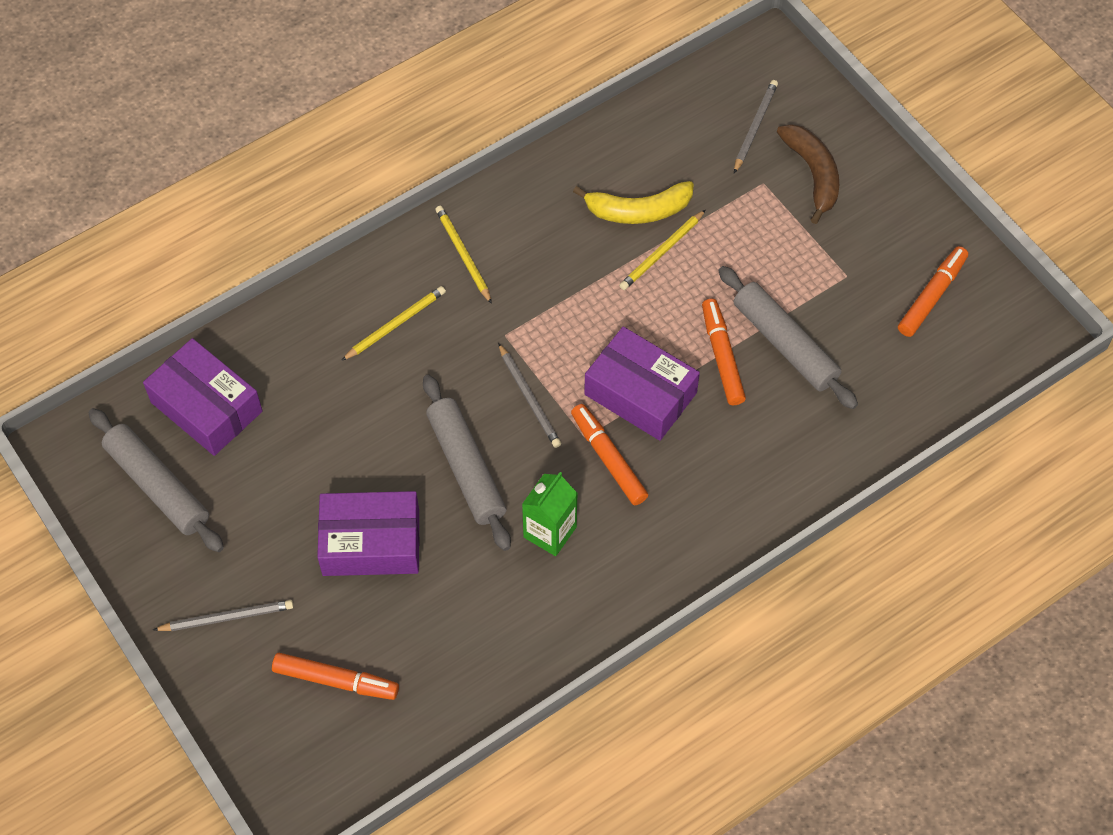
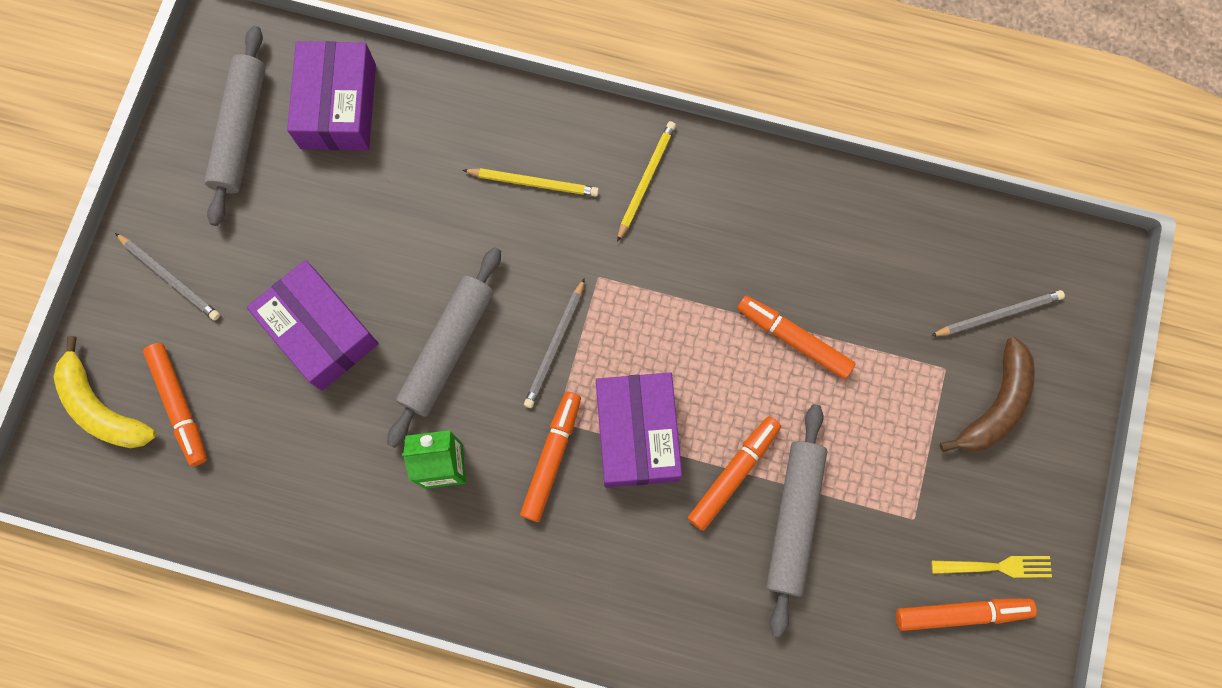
camera: 50 degrees right, 15 degrees up
(638, 211) = (818, 285): yellow banana -> yellow banana (102, 407)
(662, 252) = (793, 339): yellow pencil -> orange marker
(918, 254) = (996, 566): none -> yellow fork

